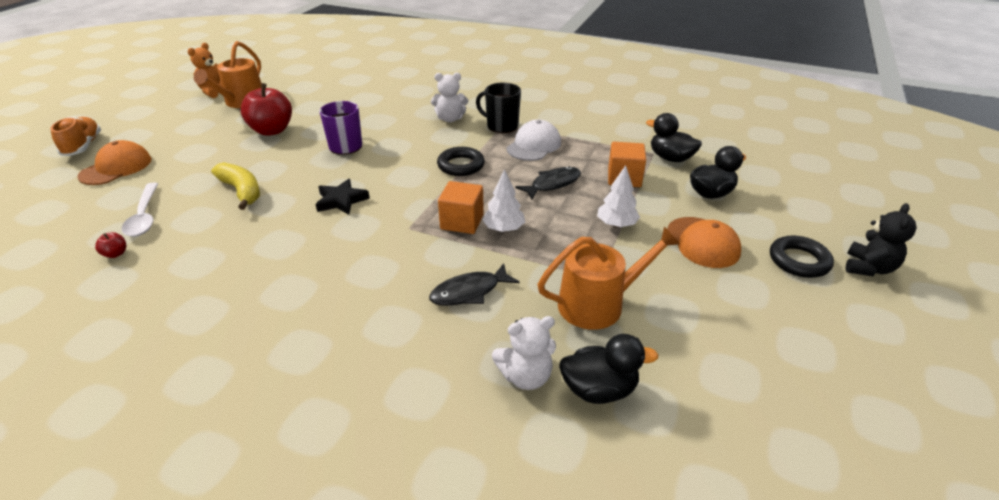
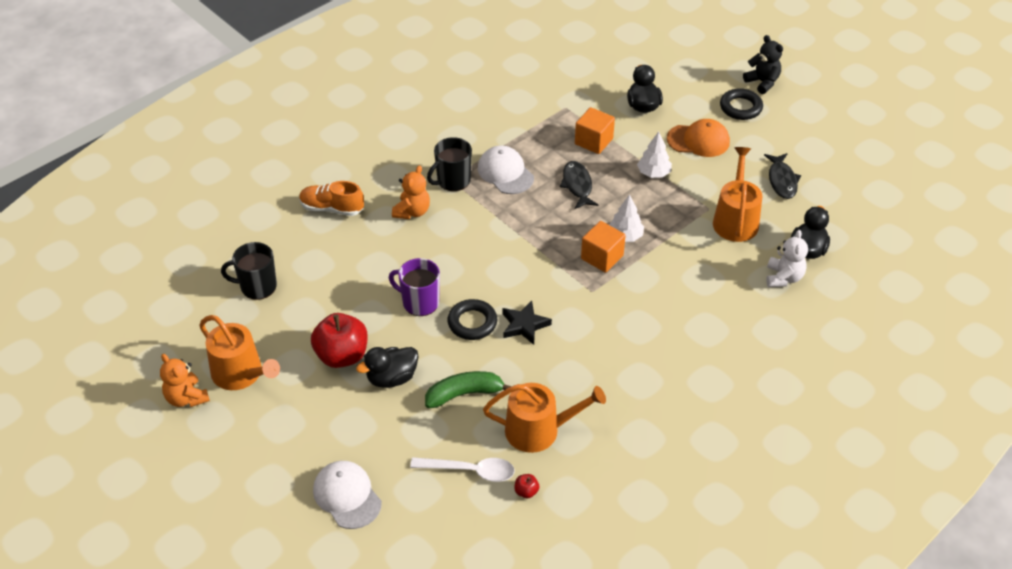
camera: 65 degrees left, 10 degrees up
(83, 146) = (267, 530): orange shoe -> orange shoe (332, 208)
(116, 168) = (347, 496): orange cap -> white cap
(200, 242) = (539, 430): none -> orange watering can
(242, 191) = (464, 394): yellow banana -> green banana
(331, 87) = (257, 286): none -> black mug
(450, 119) = (412, 211): white teddy bear -> orange teddy bear
(461, 165) = (511, 231): black ring -> black ring (472, 323)
(469, 292) = (691, 279): black fish -> black fish (782, 180)
(670, 158) = (580, 102): black duck -> black duck (392, 378)

